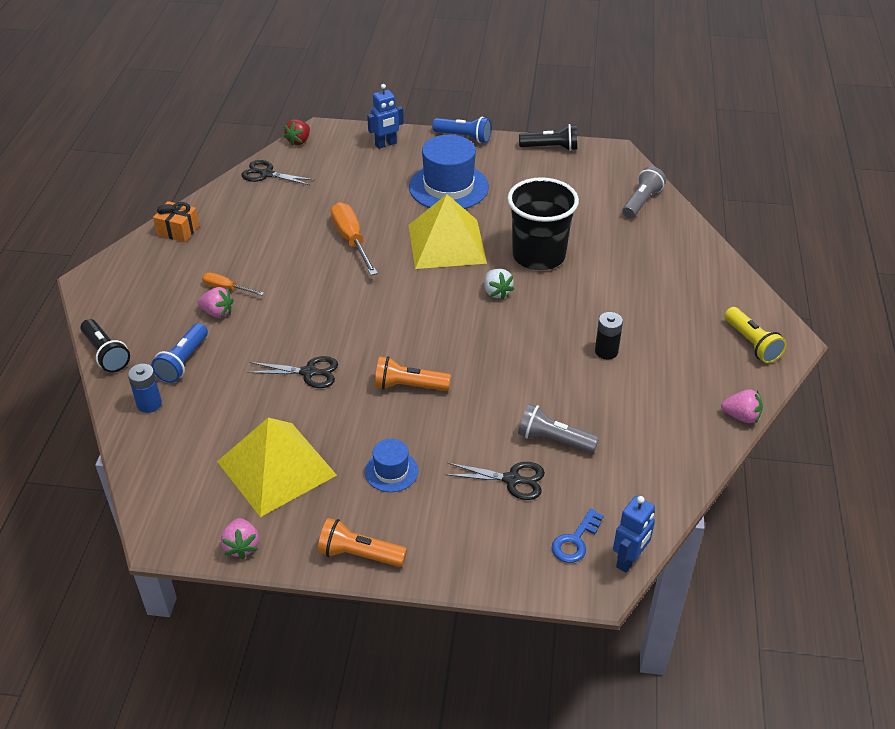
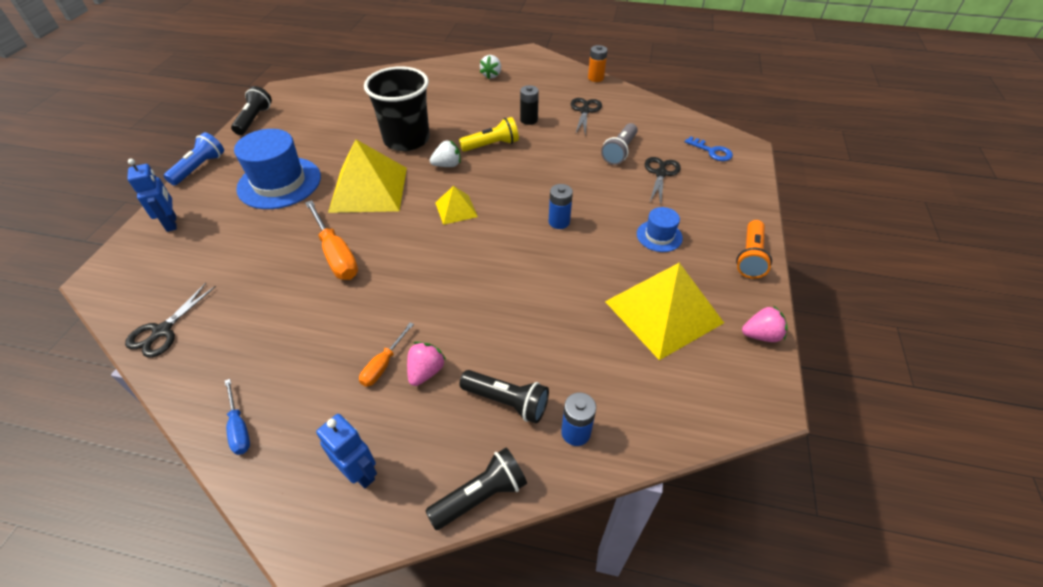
camera: 85 degrees left, 5 degrees up
(178, 230) = (239, 427): orange gift -> blue screwdriver
(183, 362) = (507, 402): blue flashlight -> black flashlight
(299, 141) = (108, 299): red strawberry -> none
(309, 372) = (536, 288): black scissors -> black scissors (585, 111)
(351, 240) = (336, 254): orange screwdriver -> orange screwdriver turned 105 degrees counterclockwise
(408, 386) = (559, 222): orange flashlight -> blue battery
(421, 307) = (456, 209): none -> yellow pyramid
(629, 560) = (722, 132): blue robot -> blue robot (360, 472)
(641, 202) = (358, 85): grey flashlight -> none
(708, 309) = (491, 75): none -> white strawberry
(741, 416) = (595, 78): pink strawberry -> orange battery
(751, 344) = (529, 65): yellow flashlight -> yellow flashlight (491, 145)

